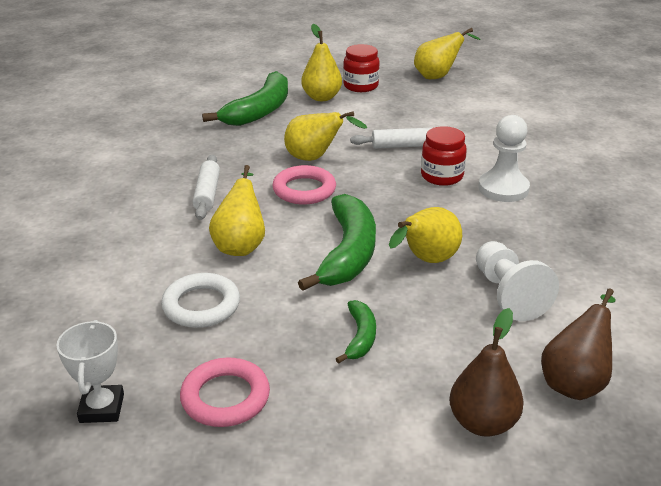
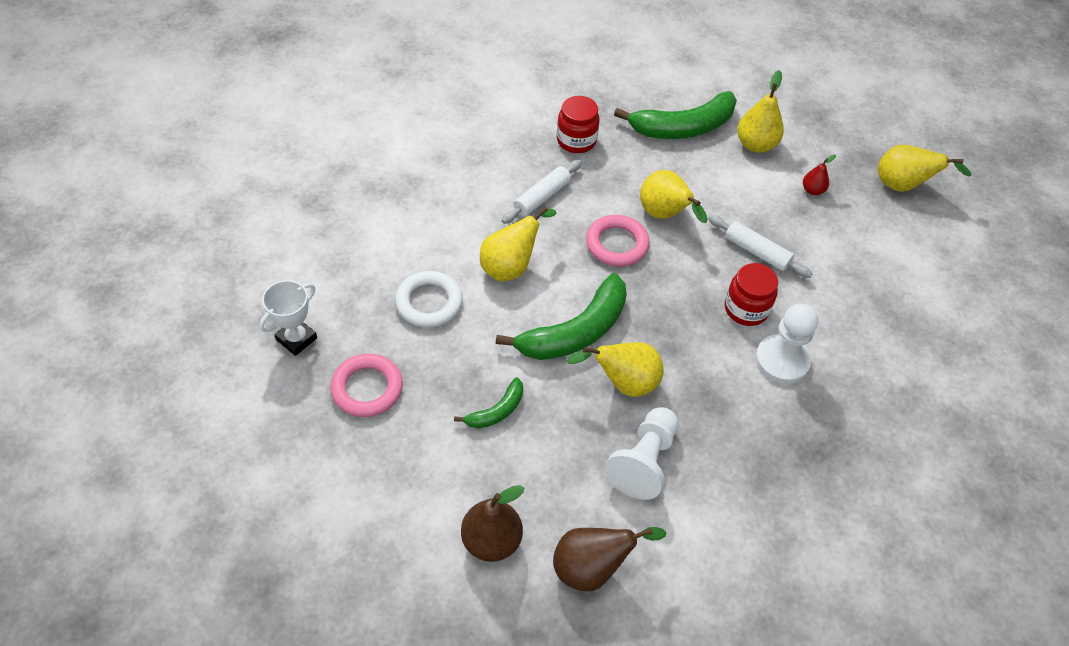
camera: 40 degrees right, 20 degrees up
(361, 86) = (809, 152): red jar -> red jar (576, 141)
(390, 102) = (812, 190): none -> red pear

